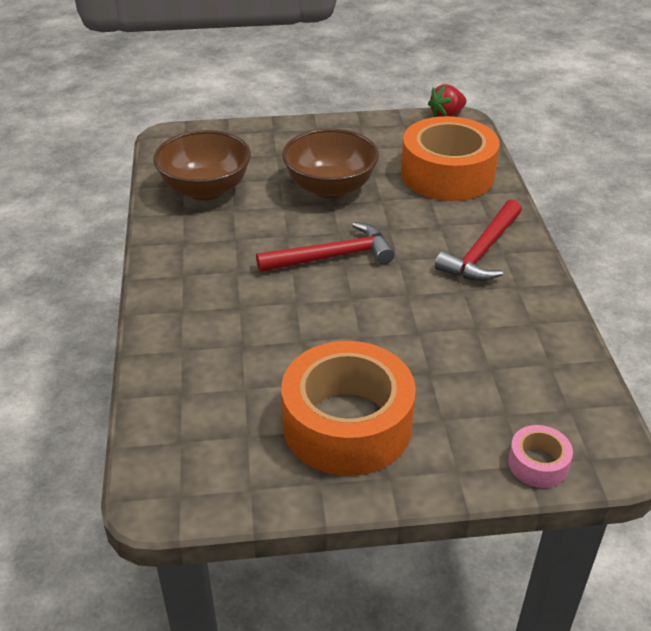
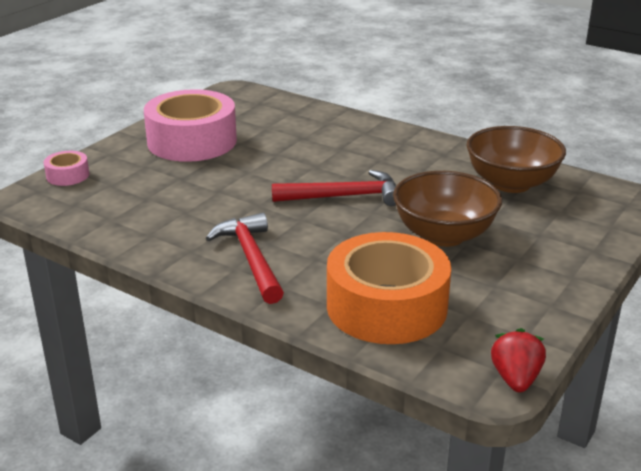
camera: 130 degrees right, 10 degrees down
(332, 257) = (344, 196): red hammer -> red hammer turned 120 degrees counterclockwise
(347, 424) = (192, 141): orange tape -> pink tape

